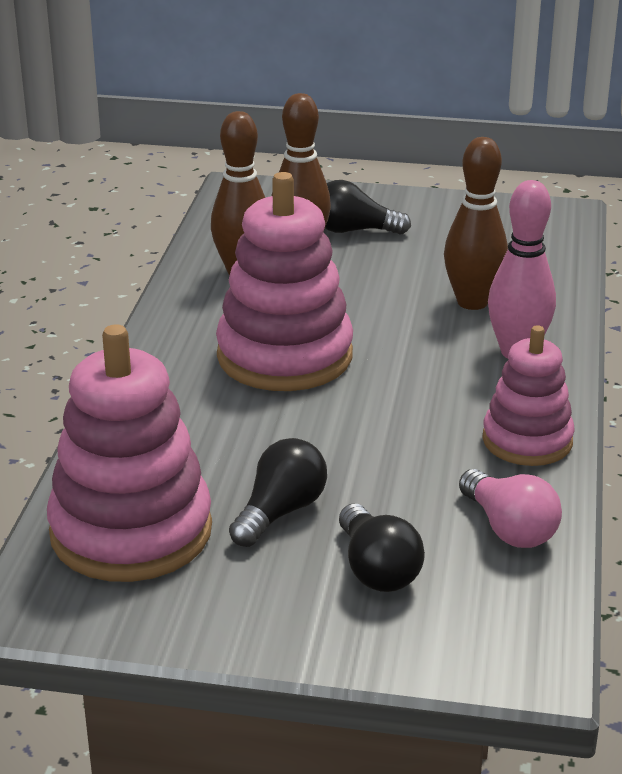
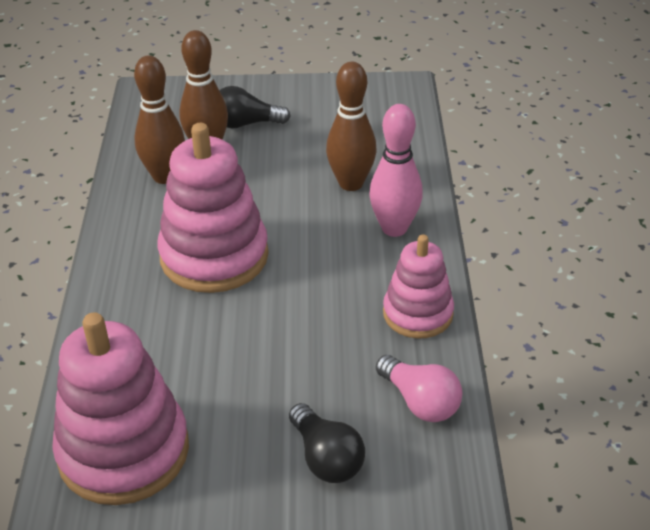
camera: 10 degrees left, 10 degrees up
(280, 512) = (240, 412): black light bulb -> none

